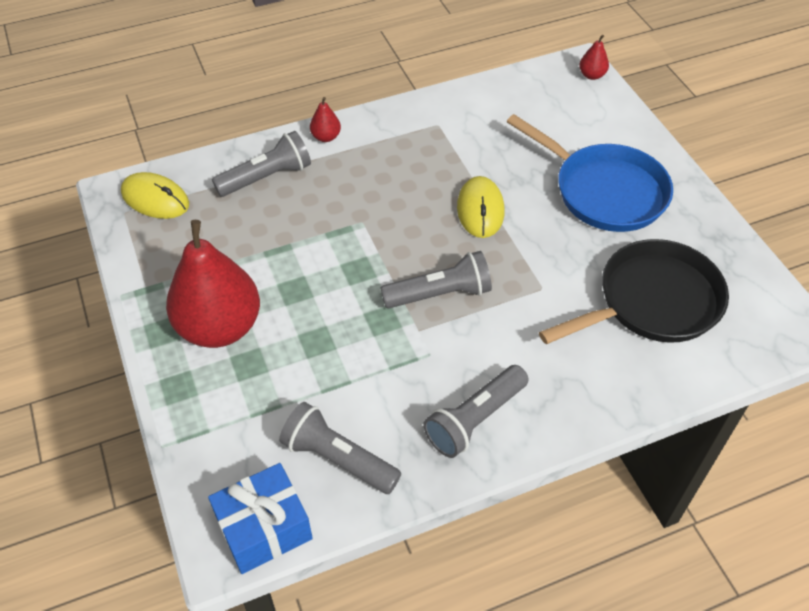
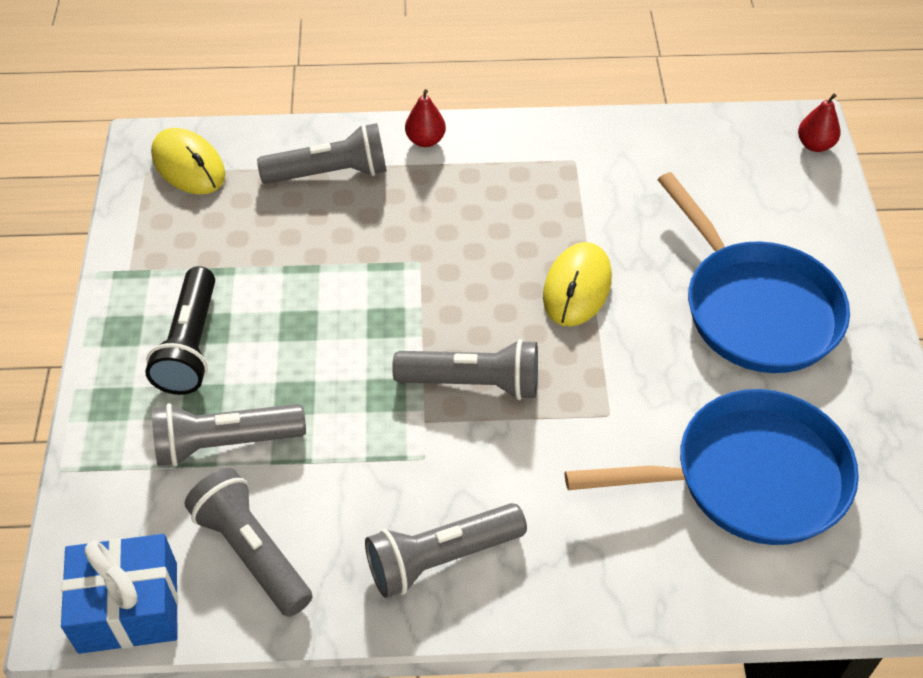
camera: 20 degrees right, 0 degrees up
(220, 327) = (190, 345): red pear -> black flashlight
(280, 388) = (225, 443): none -> grey flashlight
(651, 302) = (748, 477): black pan -> blue pan

